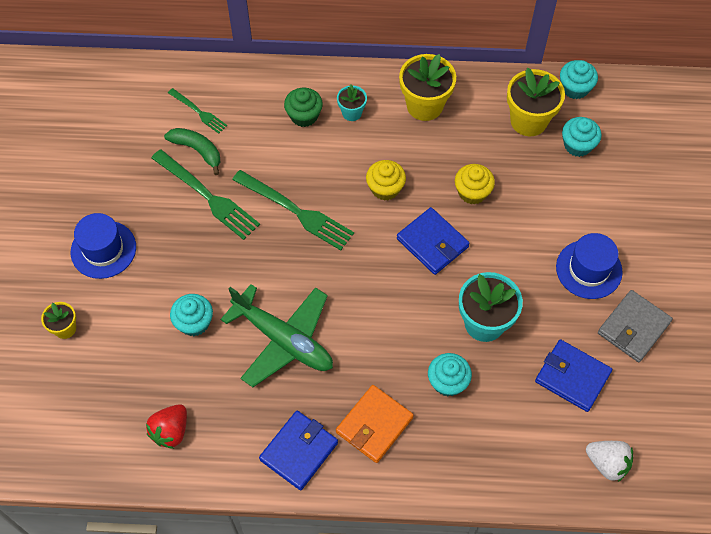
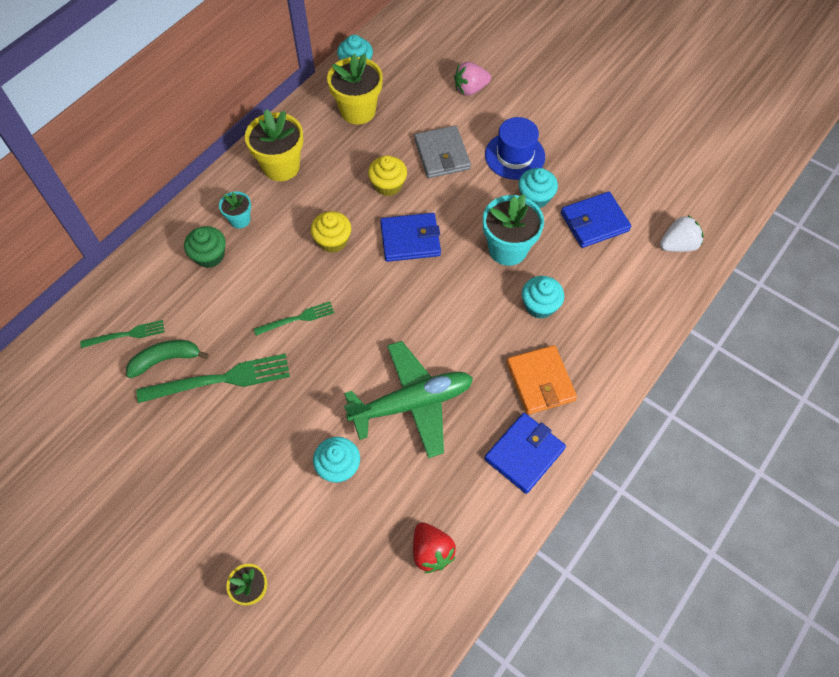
camera: 55 degrees left, 0 degrees up
(103, 249) = (197, 504): blue hat -> none
(296, 211) = (297, 319): green fork -> green fork, size x0.56
(299, 451) = (524, 454): blue wallet -> blue wallet turned 60 degrees clockwise
(577, 145) = (406, 95): turquoise cupcake -> turquoise cupcake (535, 197)
(631, 189) = (470, 89): none -> pink strawberry
(633, 328) = (582, 160): grey wallet -> grey wallet (442, 154)

